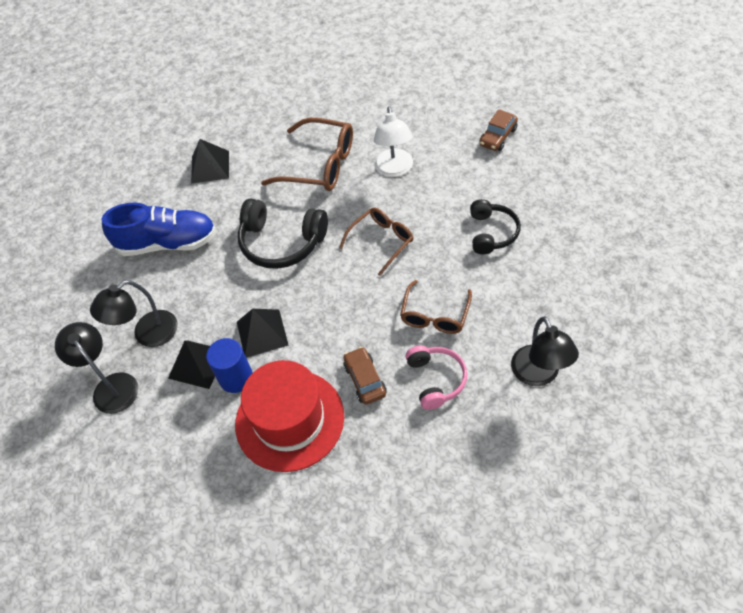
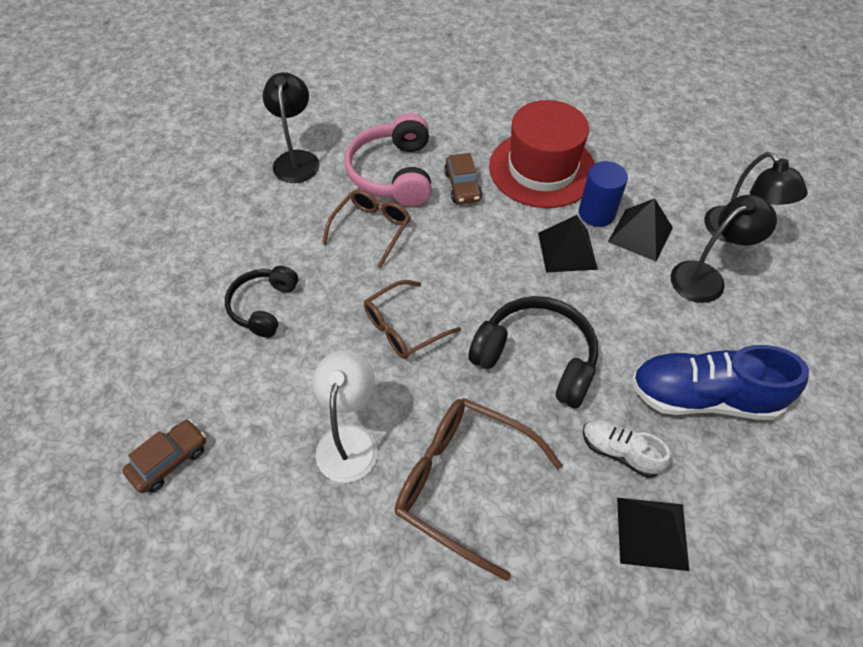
camera: 175 degrees left, 0 degrees up
(226, 200) = (619, 452): none -> white shoe
(436, 380) = (393, 173): pink headphones -> pink headphones, size x1.55

